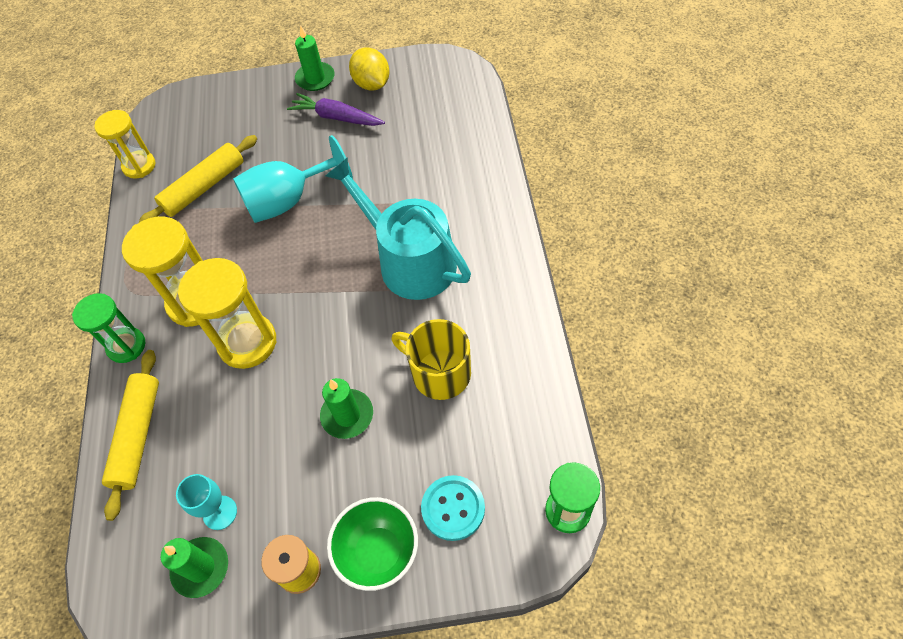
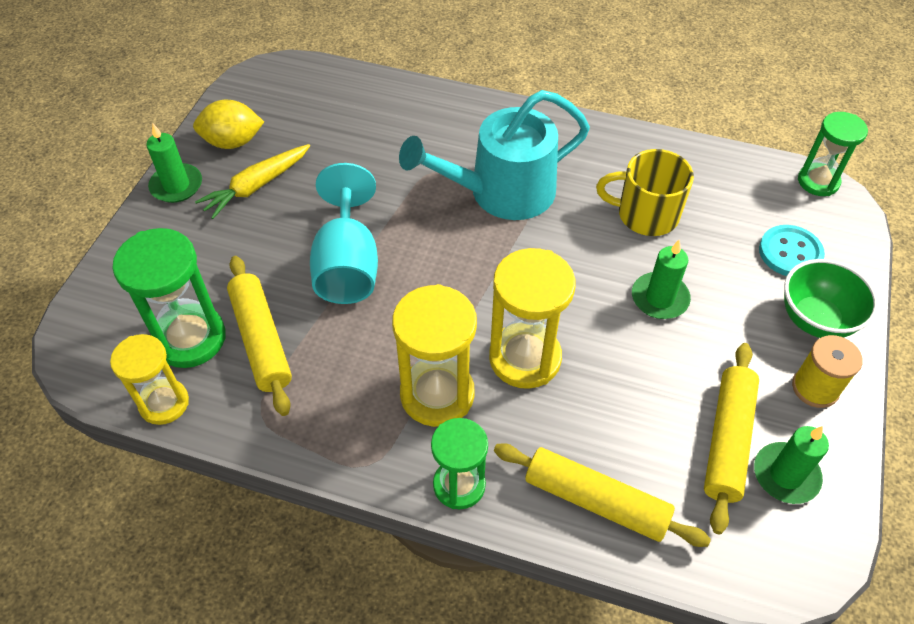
camera: 70 degrees left, 5 degrees down
(191, 152) = (190, 338): none -> green hourglass
(220, 512) = (727, 440): turquoise goblet -> yellow rolling pin
(336, 117) = (256, 186): purple carrot -> yellow carrot
(439, 373) = (646, 214): yellow mug -> yellow mug turned 45 degrees clockwise

